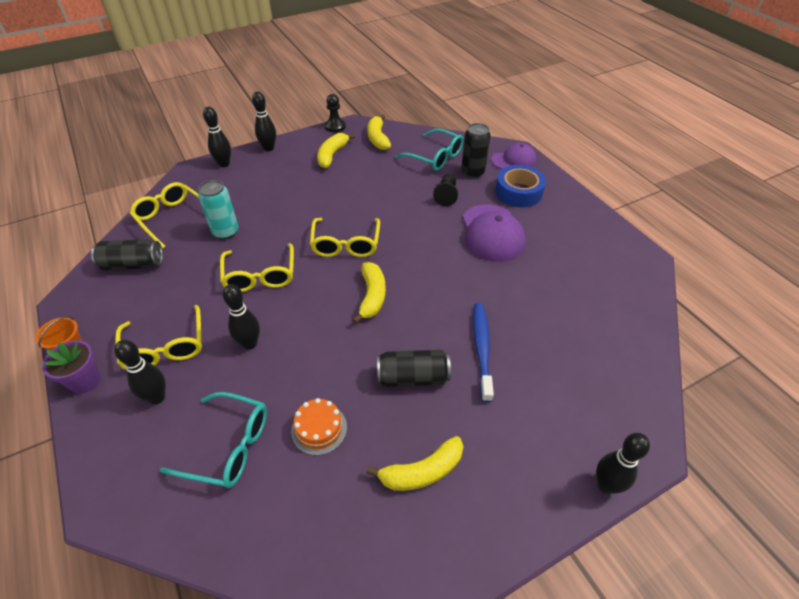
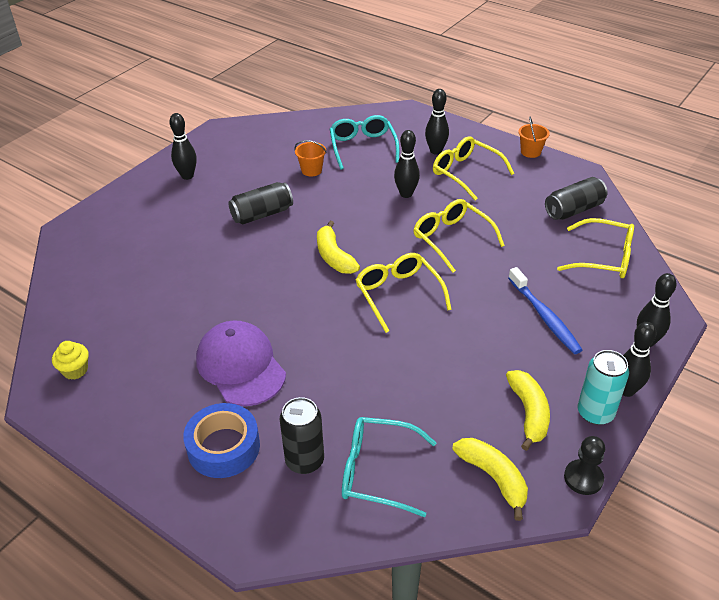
camera: 155 degrees right, 5 degrees down
(85, 381) = (494, 143): purple flower pot -> none
(225, 232) = (533, 264): turquoise can -> turquoise can (595, 413)
(228, 446) = (363, 147): turquoise glasses -> turquoise glasses turned 90 degrees clockwise
(319, 429) = (311, 170): orange cake -> orange bucket
(422, 471) = (229, 173): yellow banana -> none
(446, 195) = (323, 402): black pawn -> none
(481, 349) = (213, 249): blue toothbrush -> blue toothbrush (544, 316)
(514, 160) = (249, 517): purple cap -> none
(606, 485) = (102, 202): black bowling pin -> black bowling pin (187, 176)
(622, 271) = (75, 370): none -> yellow cupcake

